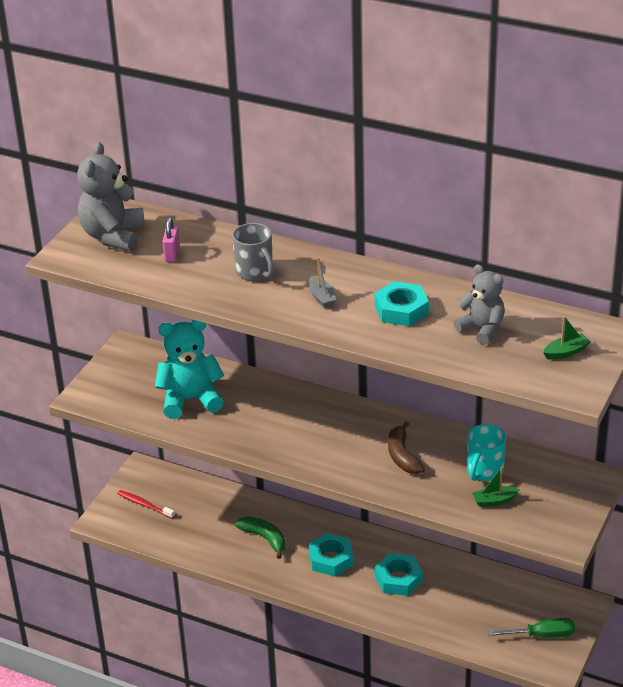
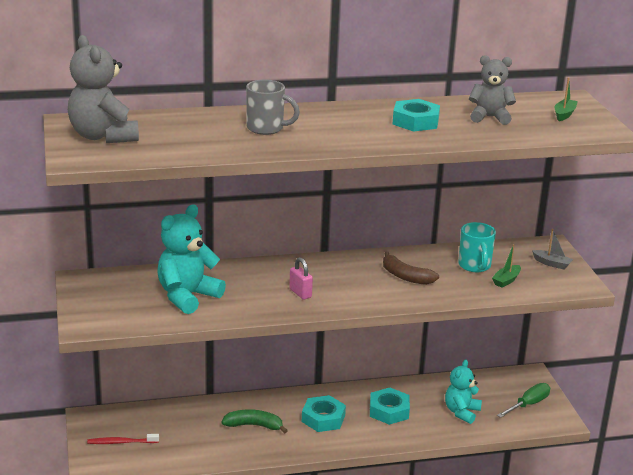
camera: 40 degrees left, 10 degrees down
(172, 254) = (177, 135): pink padlock -> pink padlock (300, 293)
(321, 297) = (344, 129): grey boat -> grey boat (552, 264)
(465, 612) = (461, 412): none -> turquoise teddy bear

